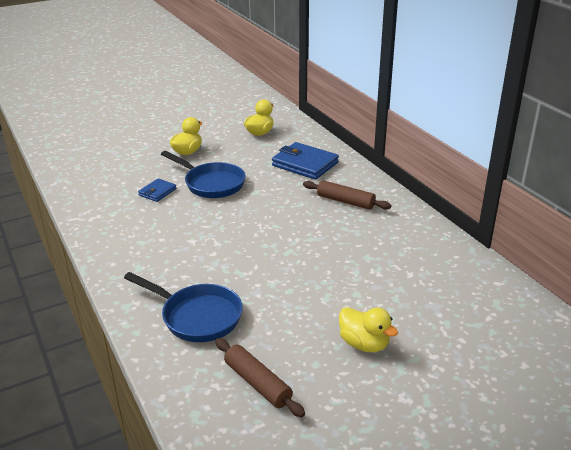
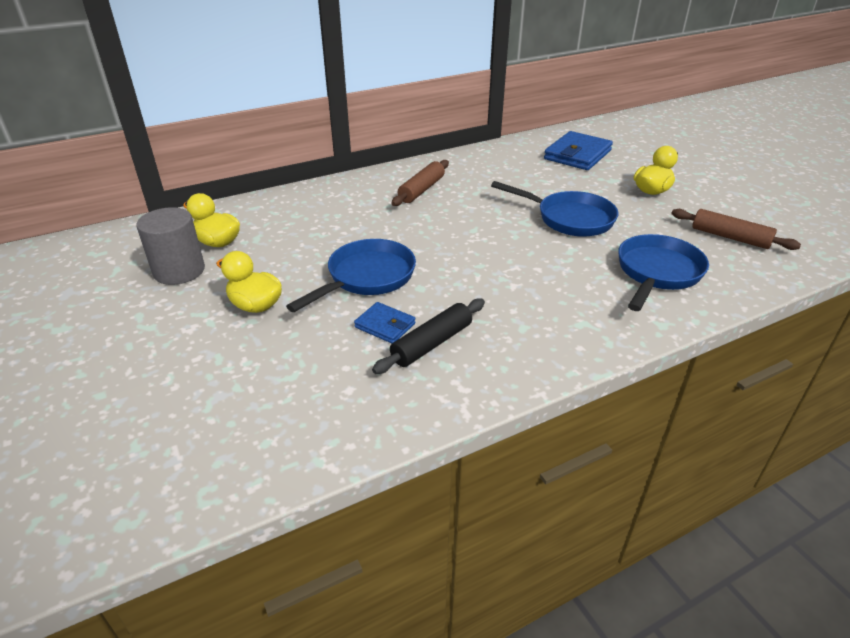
camera: 90 degrees left, 5 degrees up
(135, 208) = (432, 344): none -> black rolling pin
(228, 127) = (179, 271): none -> grey cylinder
(257, 383) = (730, 237): brown rolling pin -> brown rolling pin turned 75 degrees clockwise
(296, 277) = (569, 219): none -> blue pan
(305, 164) = (328, 210): blue wallet -> blue wallet (577, 155)

